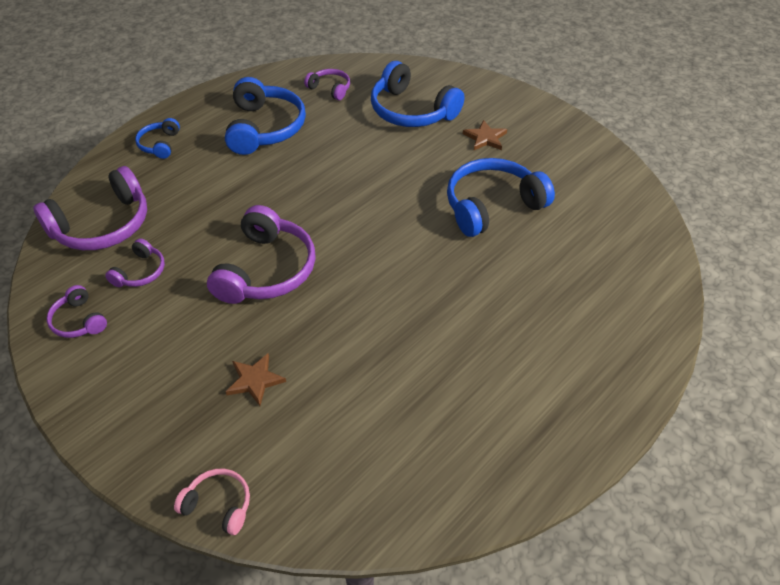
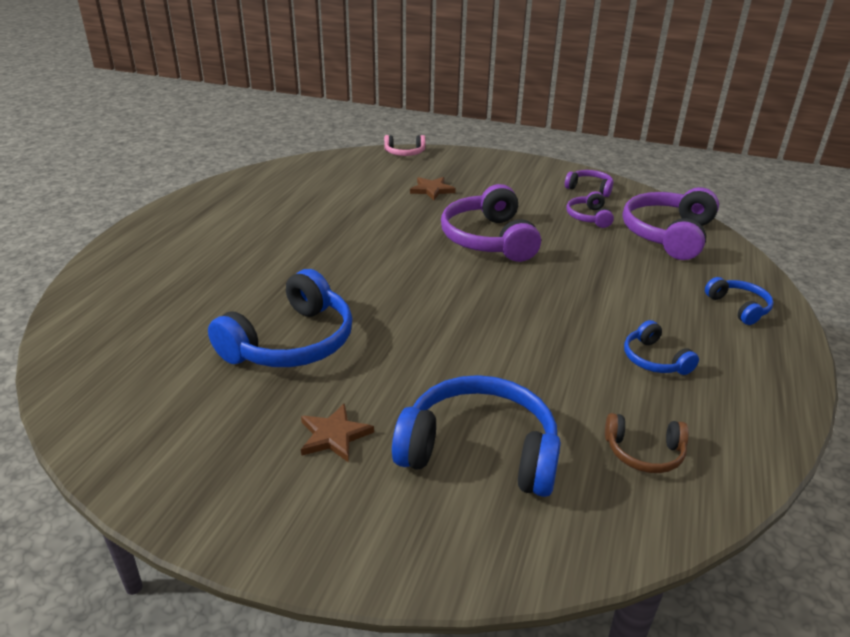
camera: 155 degrees right, 15 degrees down
(265, 128) = (654, 360): blue headphones -> blue headphones, size x0.51
(330, 89) = (644, 453): purple headphones -> brown headphones

